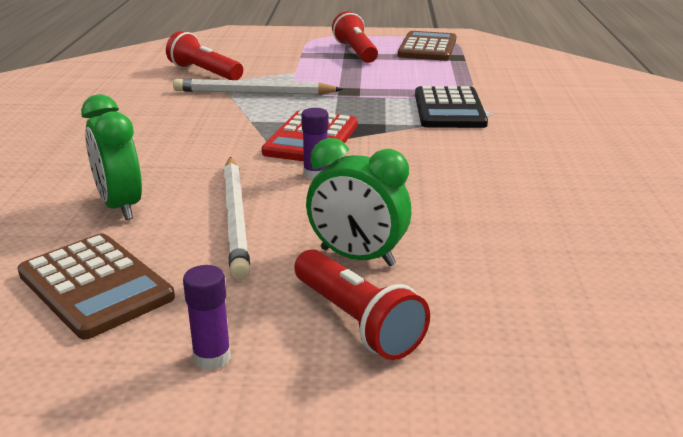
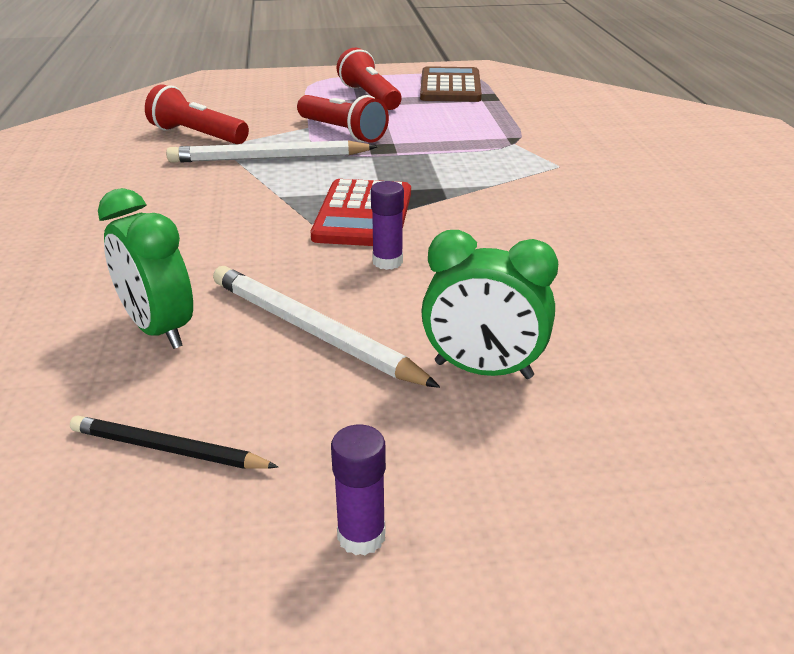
camera: 10 degrees left, 5 degrees up
(95, 286) = (168, 449): brown calculator -> black pencil
(235, 218) = (313, 331): white pencil -> white pencil turned 150 degrees clockwise
(357, 321) = (520, 460): red flashlight -> red flashlight (343, 132)
(449, 109) = (508, 163): black calculator -> none

